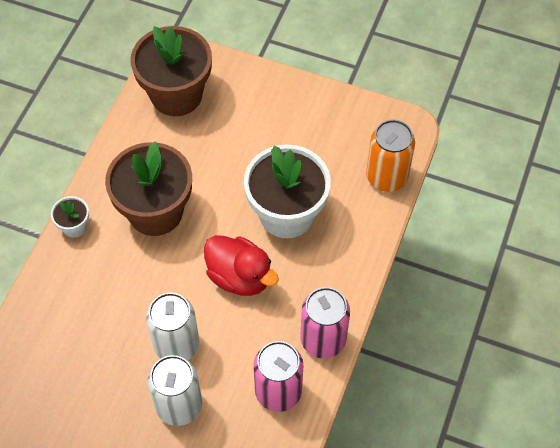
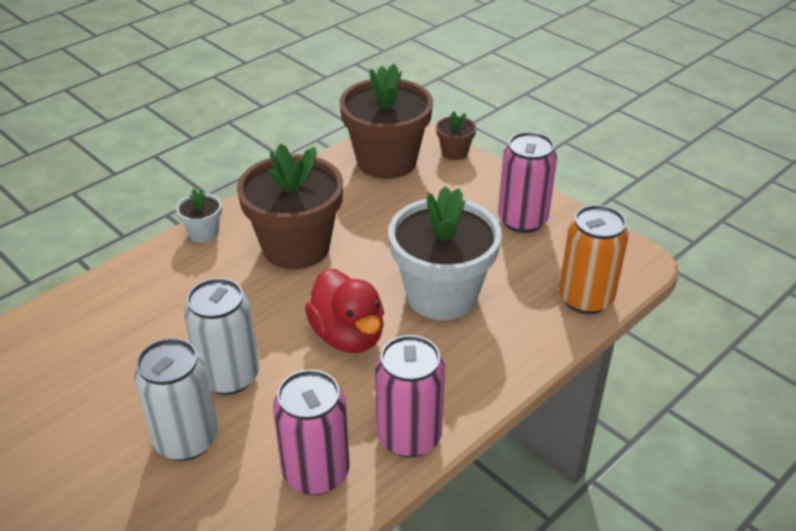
camera: 25 degrees right, 20 degrees down
(226, 65) = (454, 152): none -> brown flower pot
(311, 118) = (522, 220): none -> pink can

